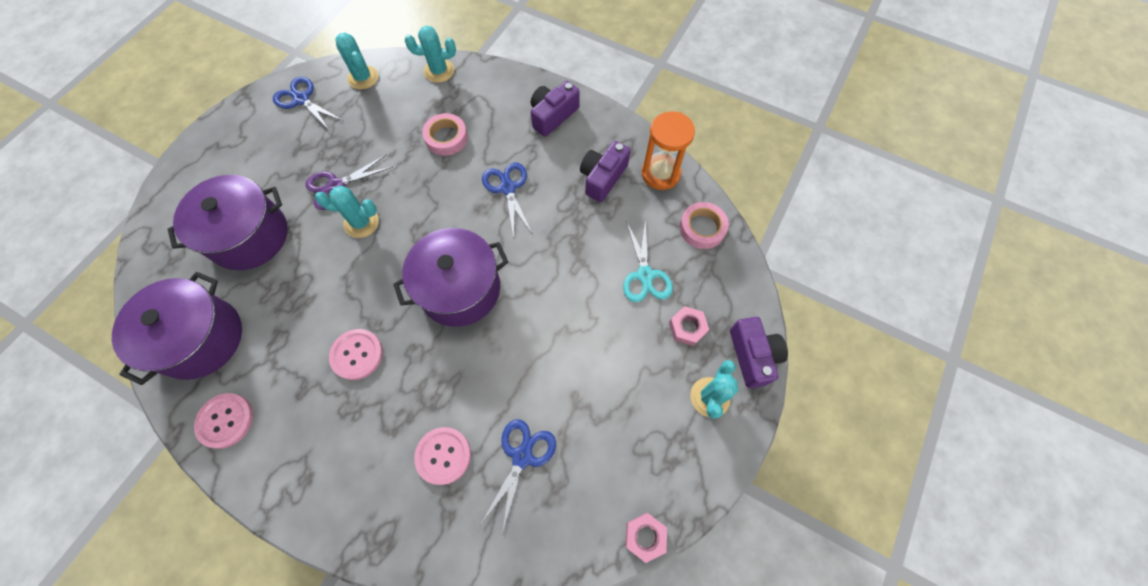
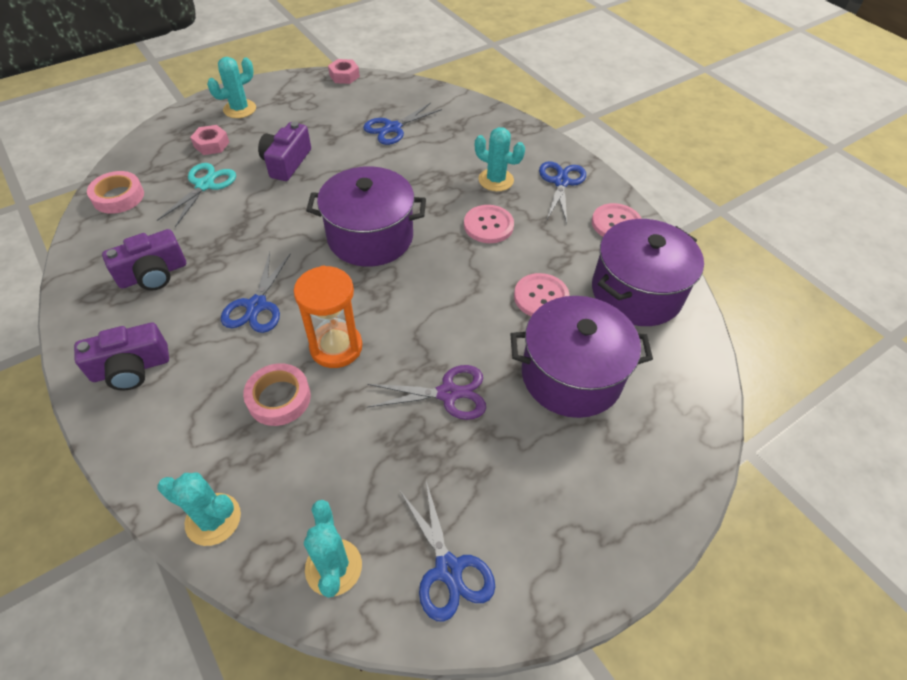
camera: 155 degrees left, 15 degrees down
(295, 459) = (561, 182): none -> blue scissors
(361, 223) = (436, 336): turquoise cactus -> turquoise cactus (496, 180)
(443, 455) = (448, 147): pink button -> pink button (541, 297)
(660, 173) = (95, 254): orange hourglass -> orange hourglass (336, 347)
(752, 355) = (185, 116): purple camera -> purple camera (286, 162)

